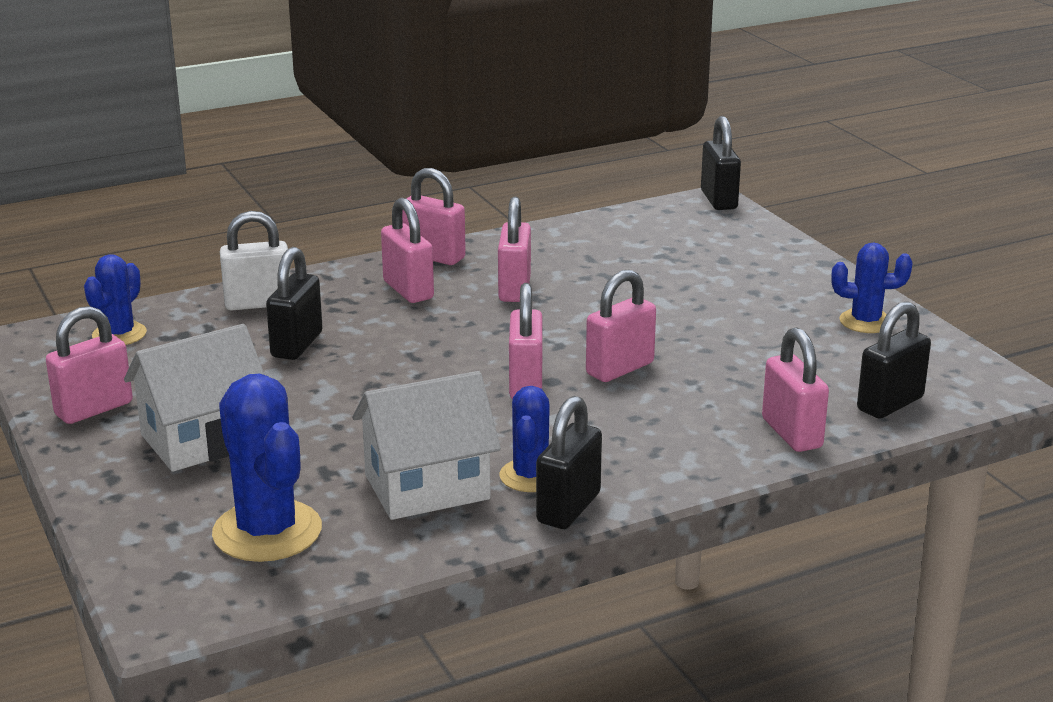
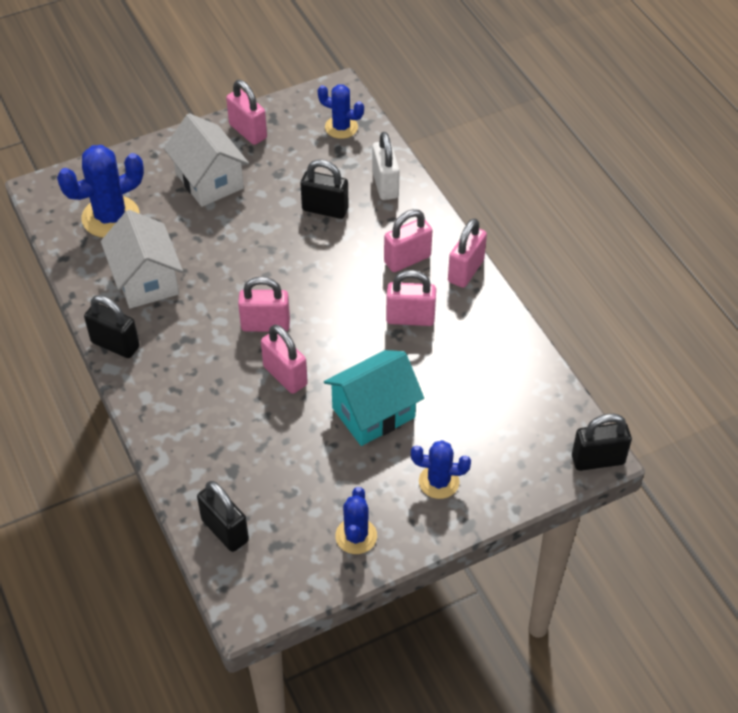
camera: 90 degrees right, 25 degrees up
(530, 476) = (152, 327): blue cactus -> blue cactus (439, 482)
(674, 312) = (373, 413): none -> turquoise house
(791, 433) = (189, 465): pink padlock -> none

